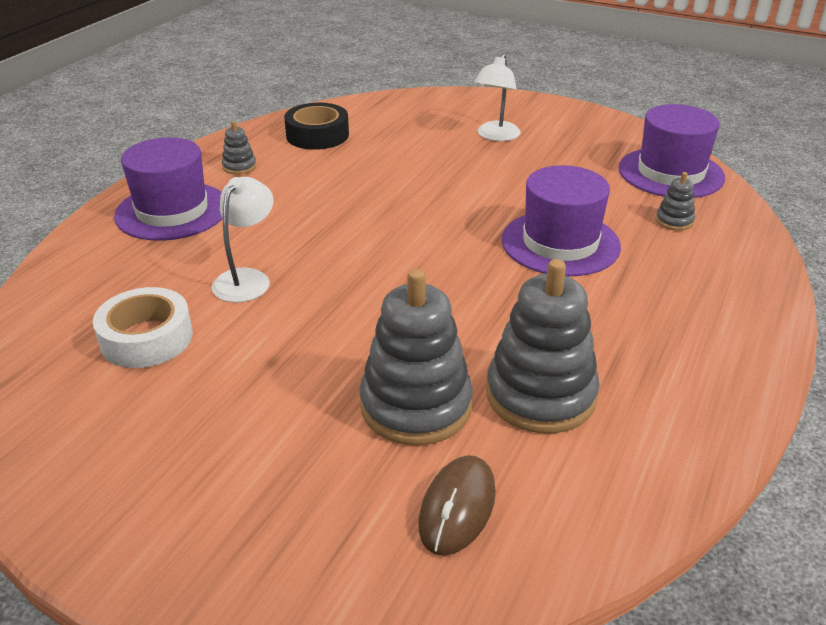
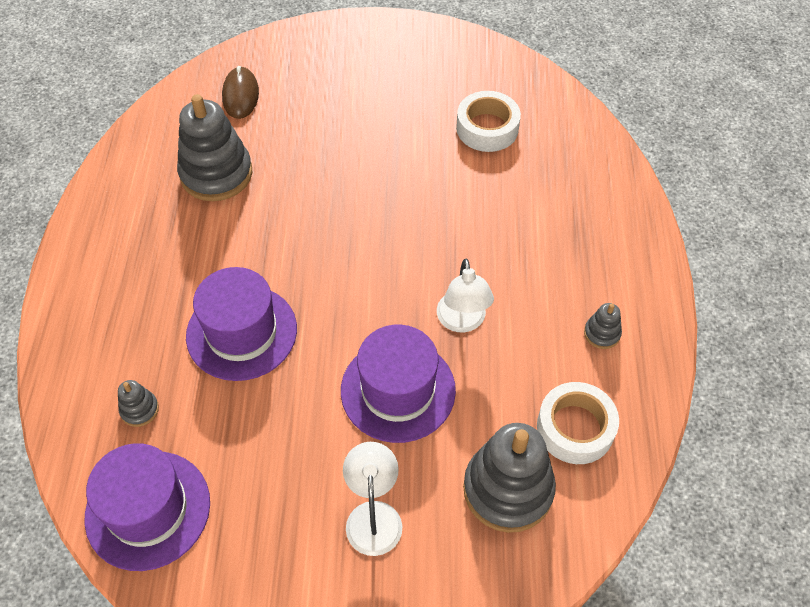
camera: 155 degrees right, 20 degrees up
(172, 211) = (596, 247): purple hat -> purple hat (398, 390)
(247, 279) = (468, 198): white lamp -> white lamp (462, 321)
(317, 135) = (575, 428): black tape -> white tape
(416, 406) = (289, 141): grey stacking toy -> grey stacking toy (508, 489)

